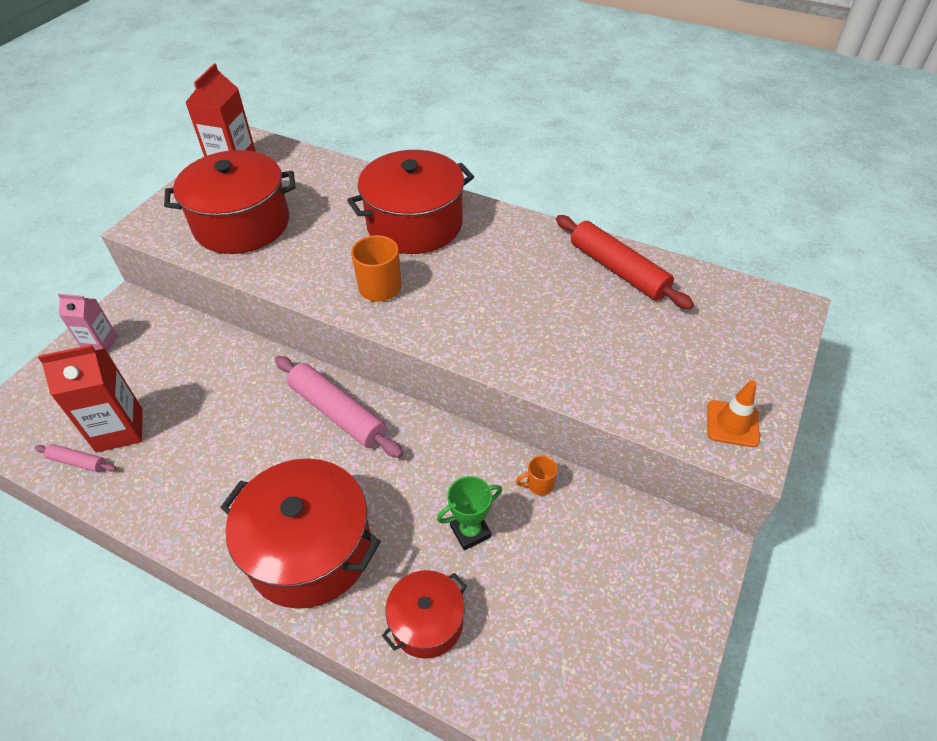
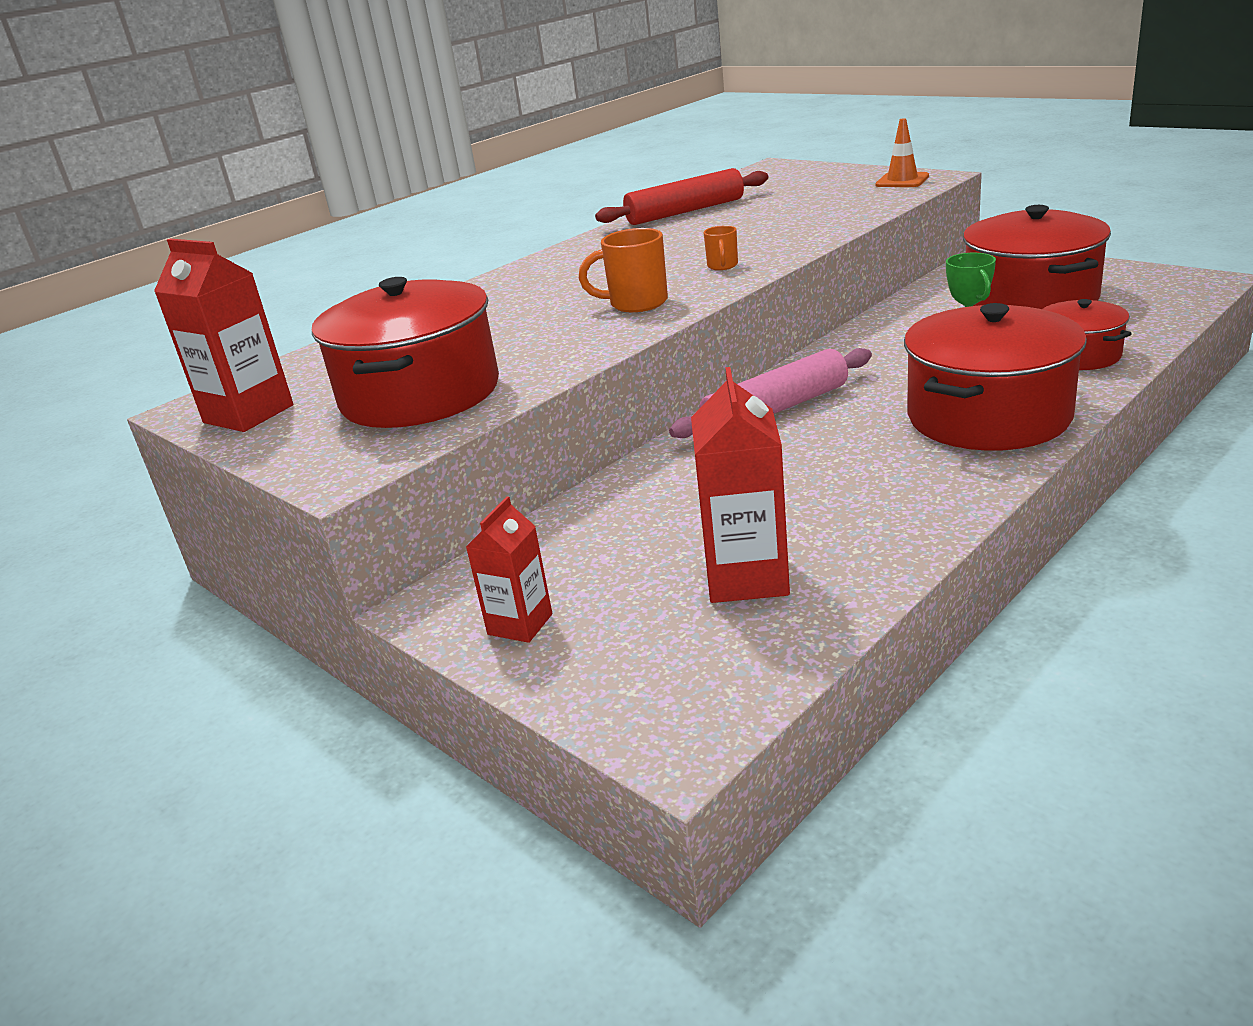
camera: 70 degrees left, 20 degrees down
(78, 462) = (805, 612): pink rolling pin -> none
(100, 343) = (520, 624): pink carton -> red carton
(414, 224) = (528, 292): red pot -> red pot (1030, 300)
(539, 484) = (911, 310): orange mug -> orange mug (722, 266)

